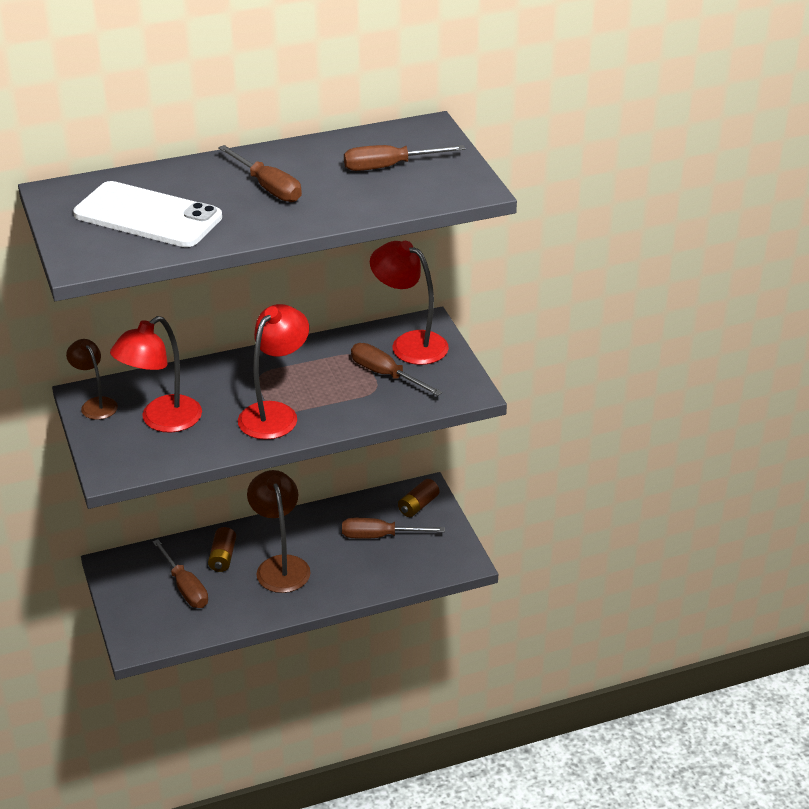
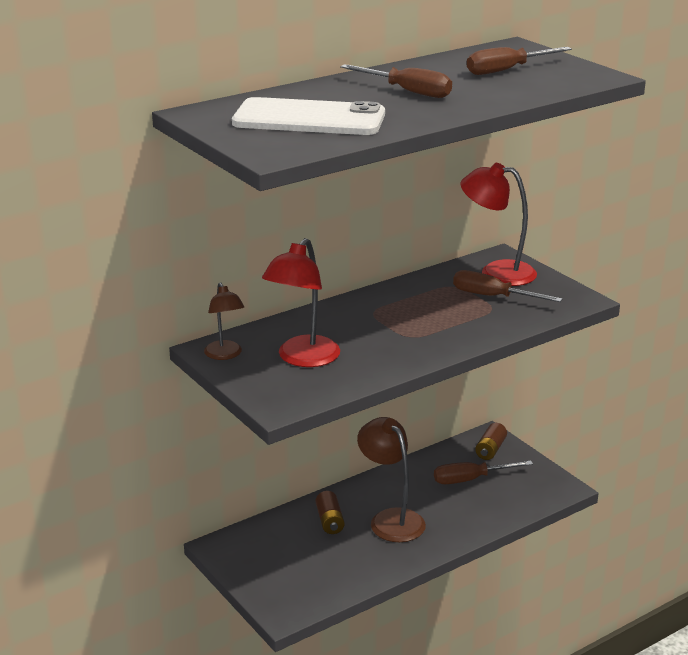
camera: 15 degrees left, 10 degrees down
(95, 404) = (225, 355): brown lamp -> brown lamp turned 150 degrees counterclockwise
(185, 587) = (307, 553): brown screwdriver -> none
(275, 413) = (411, 338): red lamp -> none

